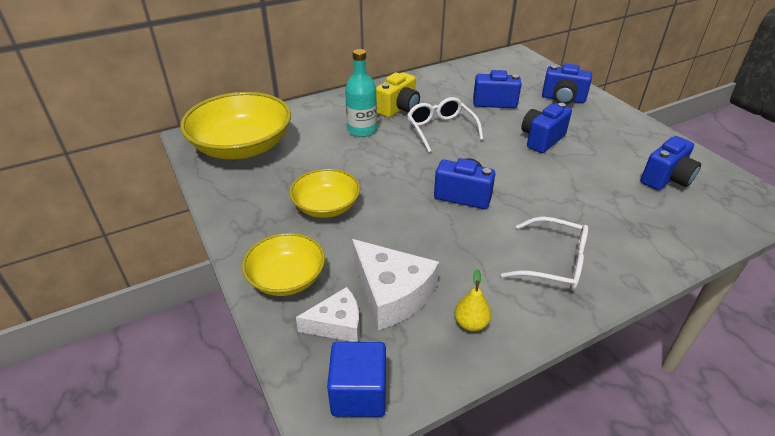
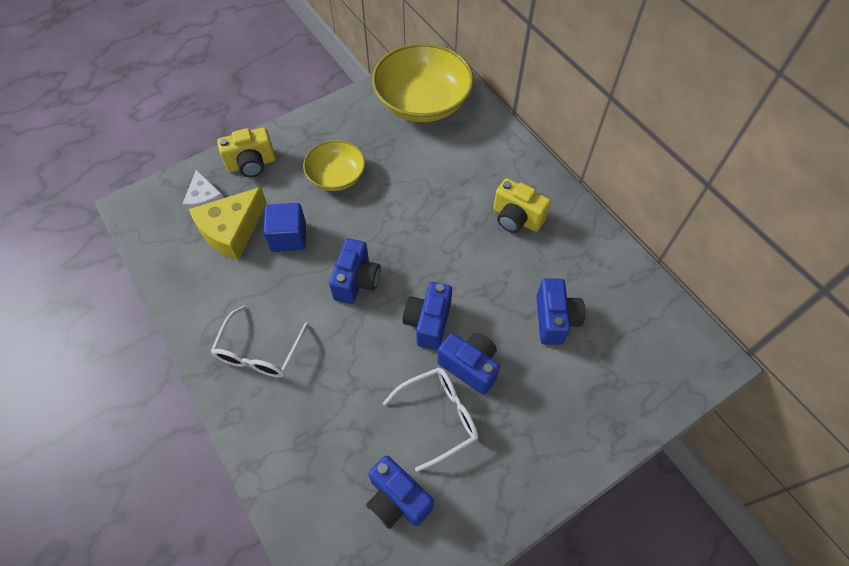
camera: 85 degrees right, 20 degrees up
(287, 278) = (251, 164): yellow bowl -> yellow camera
(359, 393) = (147, 218): blue cube -> blue cube (288, 237)
(362, 130) = (466, 188): turquoise bottle -> none
(392, 293) = (231, 230): white cheese -> yellow cheese
(440, 129) = (477, 260): white glasses -> white glasses (439, 416)
(471, 323) = (197, 283): yellow pear -> none
(563, 99) = (580, 407): blue camera -> blue camera (428, 322)

